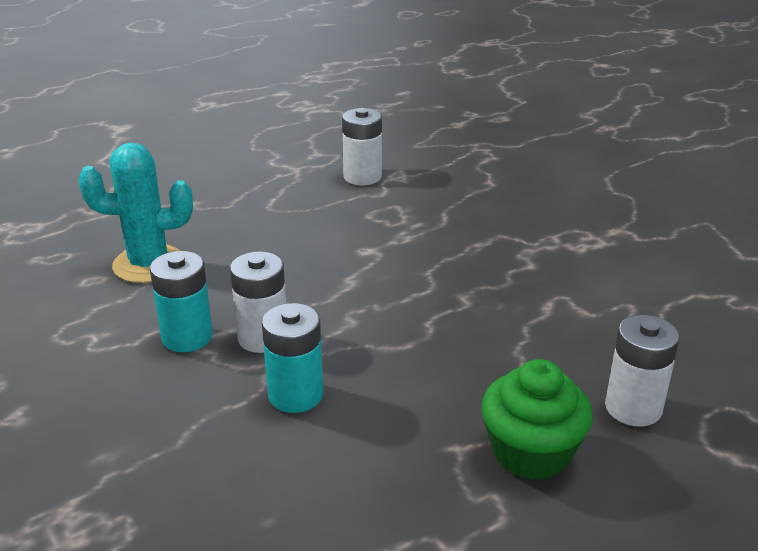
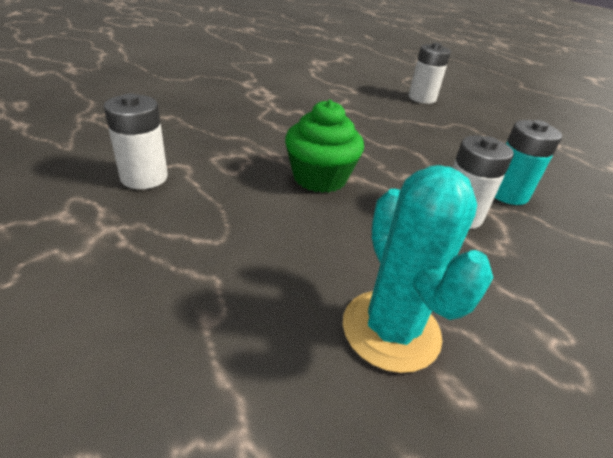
camera: 105 degrees left, 5 degrees up
(187, 337) = (494, 262): turquoise battery -> none
(531, 452) = (477, 122): green cupcake -> green cupcake (319, 178)

